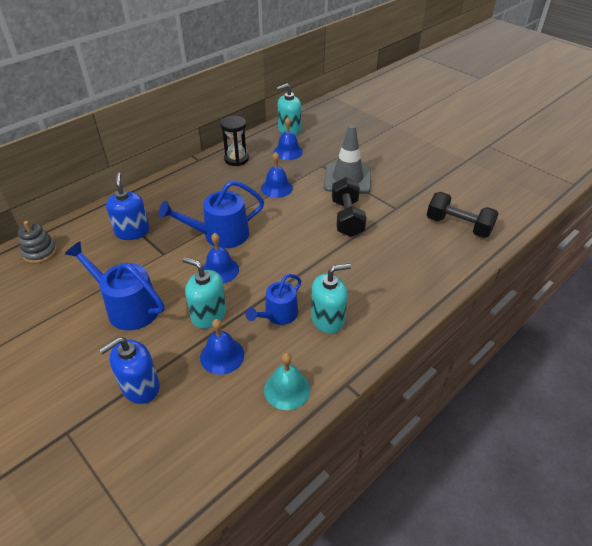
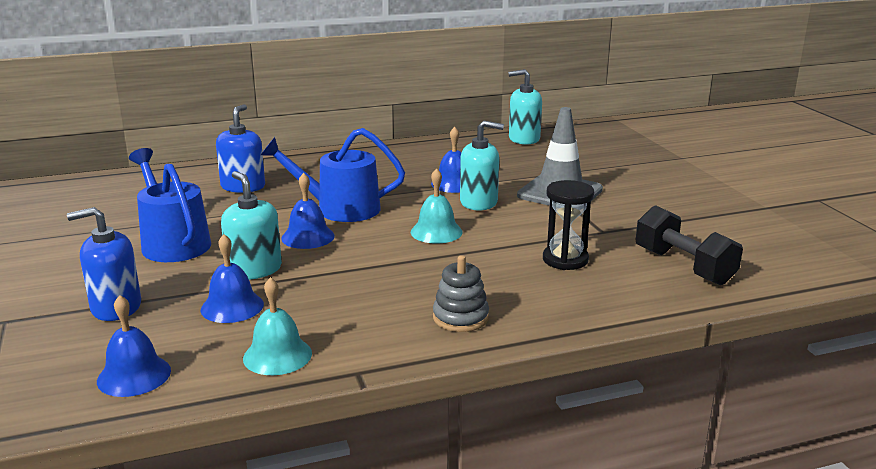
camera: 25 degrees right, 20 degrees down
(40, 252) = (131, 183): grey stacking toy -> grey stacking toy (460, 318)
(236, 159) = (428, 152): black hourglass -> black hourglass (565, 260)
(278, 315) = (337, 290): blue watering can -> none
(288, 151) = (502, 156): blue bell -> blue bell (134, 375)
(299, 239) = (436, 232): none -> turquoise bell
(327, 319) = (397, 308): turquoise soap dispenser -> turquoise soap dispenser (479, 202)
(347, 218) = (521, 227): black dumbbell -> none

